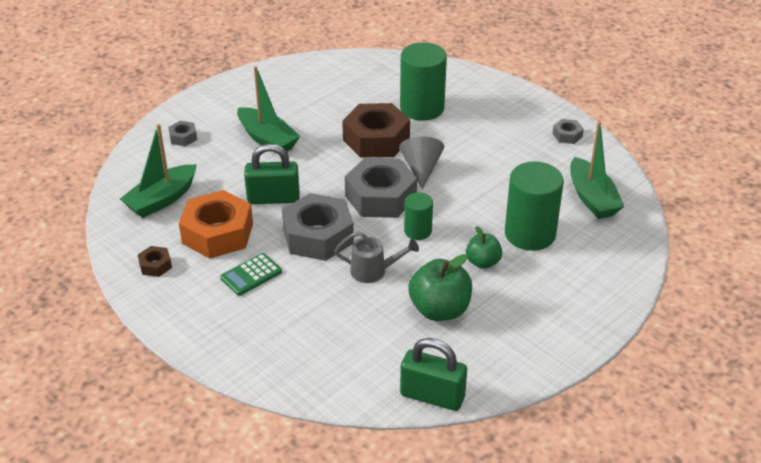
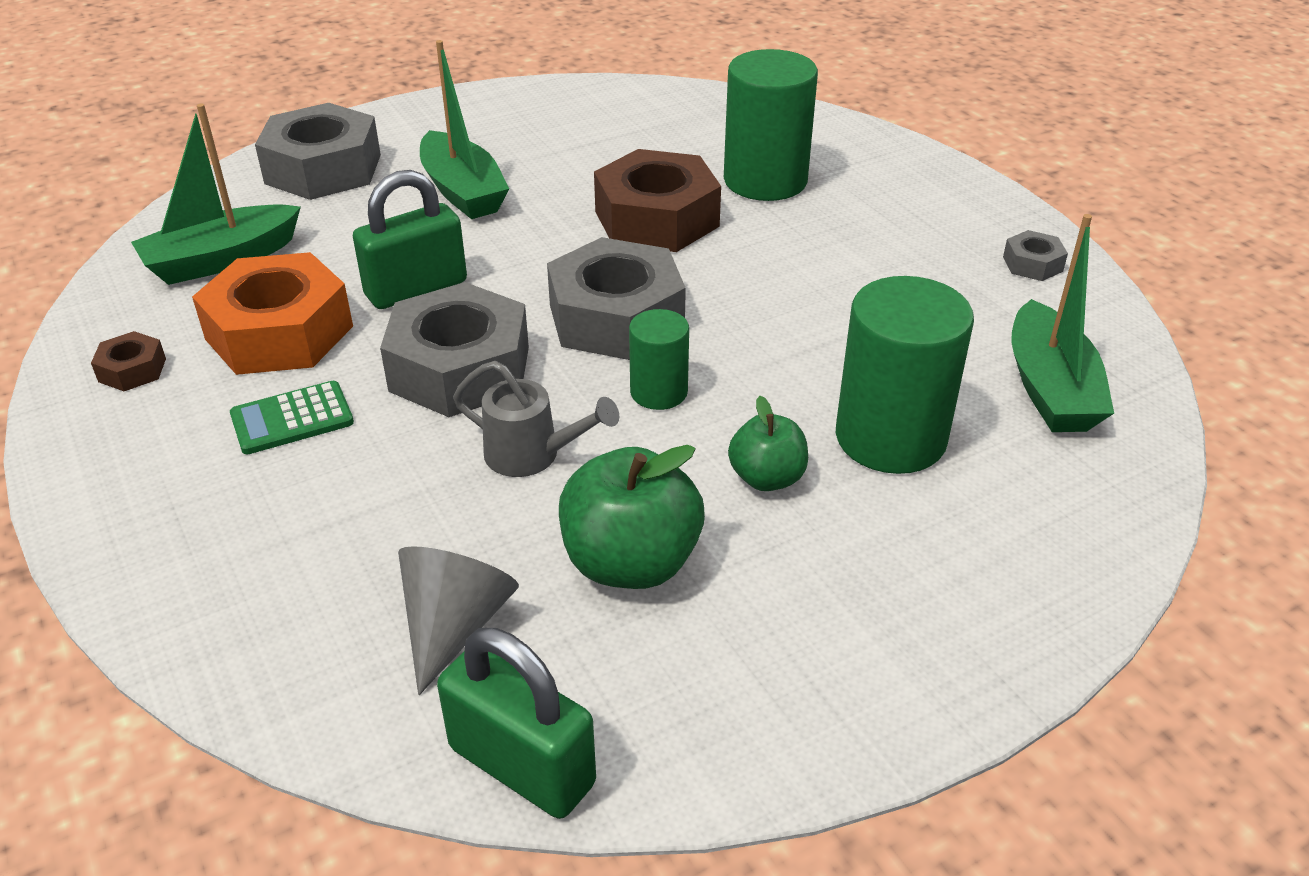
camera: 15 degrees right, 0 degrees up
(183, 137) = (323, 169): grey nut -> grey nut, size x2.23
(273, 198) = (416, 289): green padlock -> green padlock turned 45 degrees counterclockwise
(421, 169) = (718, 280): grey cone -> grey cone (454, 625)

